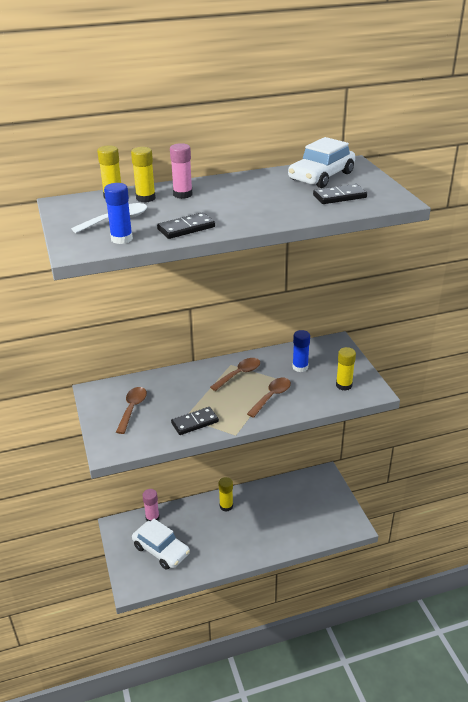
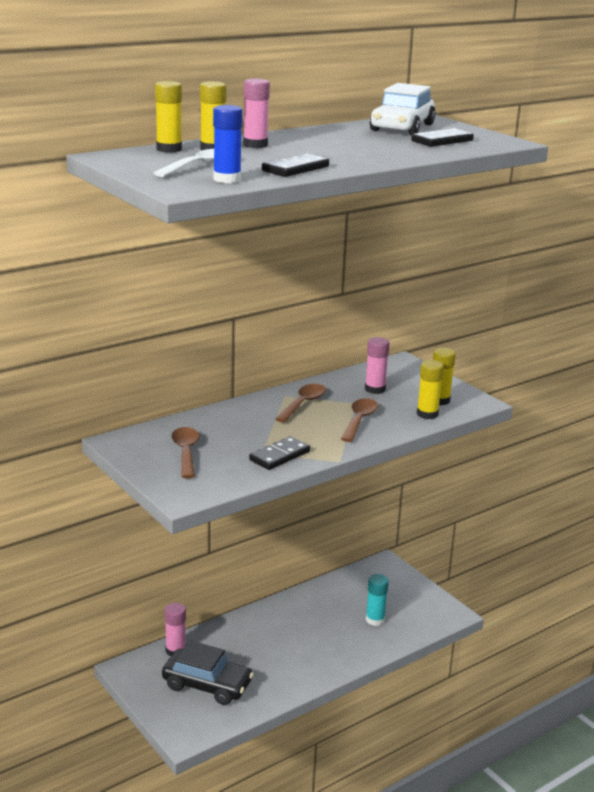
camera: 20 degrees left, 10 degrees down
(161, 550) = (207, 685): white car -> black car
(226, 506) = (272, 620): yellow glue stick -> yellow glue stick (427, 414)
(297, 520) = (375, 620): none -> turquoise glue stick
(300, 367) = (375, 389): blue glue stick -> pink glue stick

